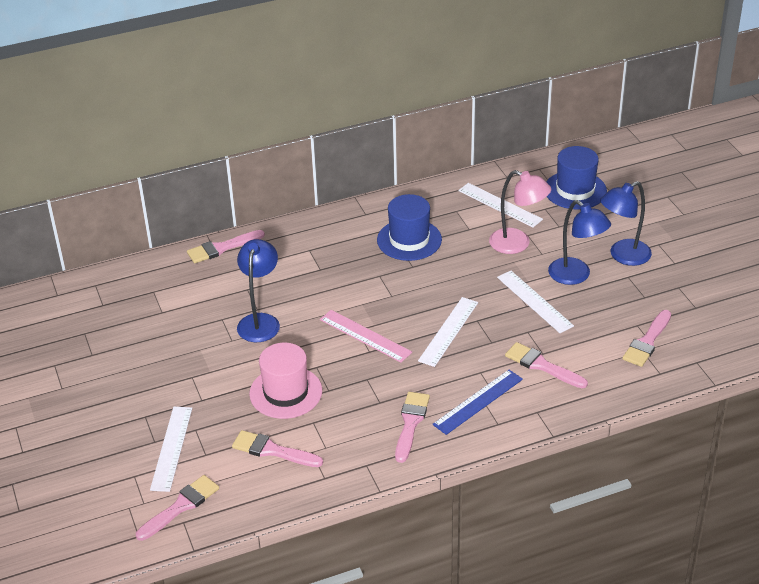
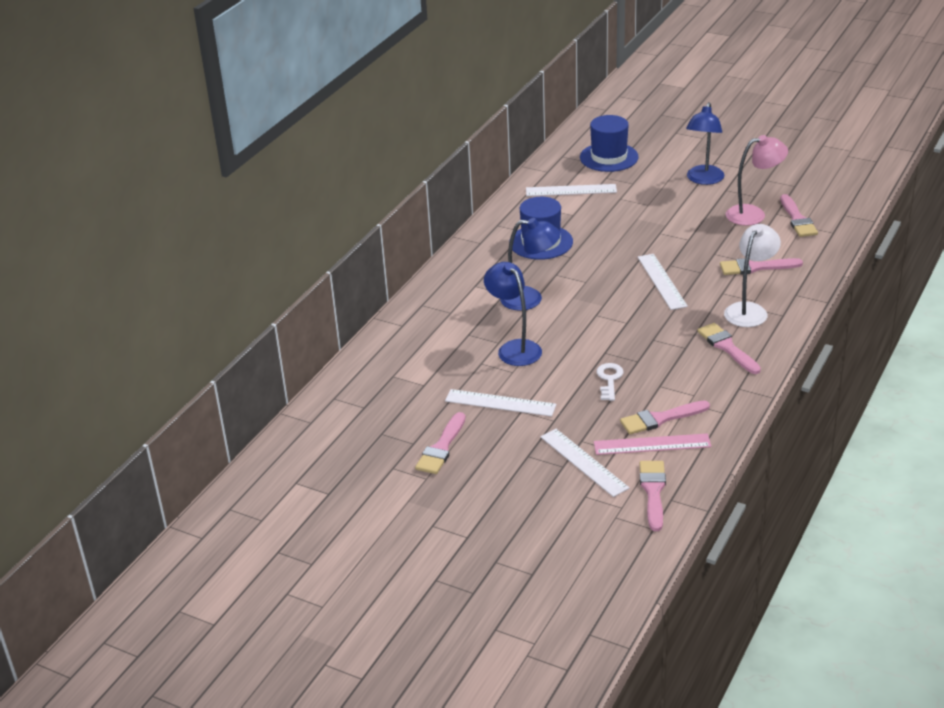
camera: 40 degrees left, 5 degrees down
(222, 248) = (401, 319): pink brush -> pink brush (441, 447)
(285, 392) = (609, 380): pink hat -> white key
(365, 336) = (608, 315): pink ruler -> pink ruler (652, 444)
(478, 401) = (749, 310): blue ruler -> white lamp
(517, 244) = (622, 207): pink lamp -> pink lamp (753, 214)
(534, 301) = (689, 234): white ruler -> white ruler (500, 403)
(576, 276) = (692, 206): blue lamp -> blue lamp (530, 299)

